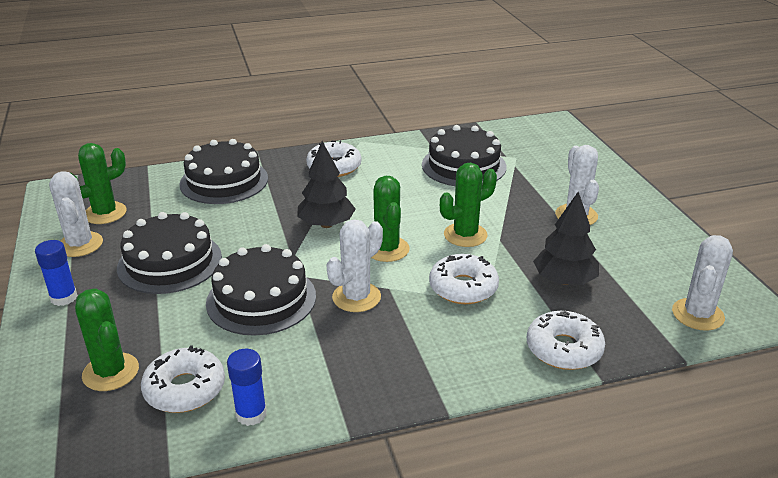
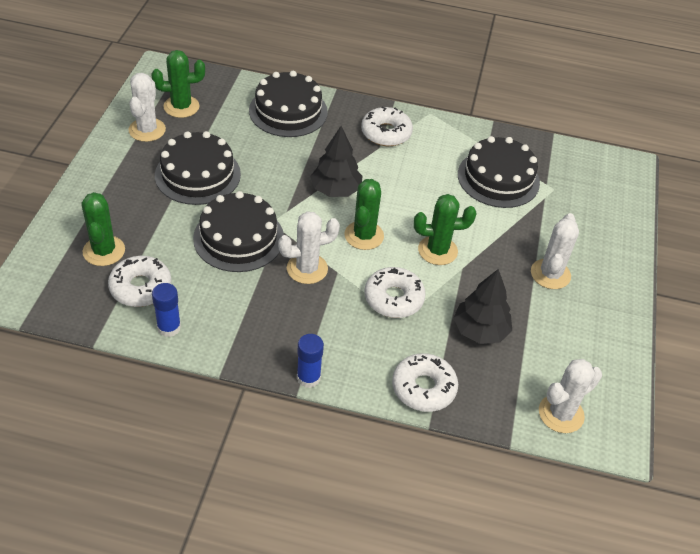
camera: 25 degrees right, 15 degrees up
(64, 297) = (110, 174): blue glue stick -> blue glue stick (308, 378)

